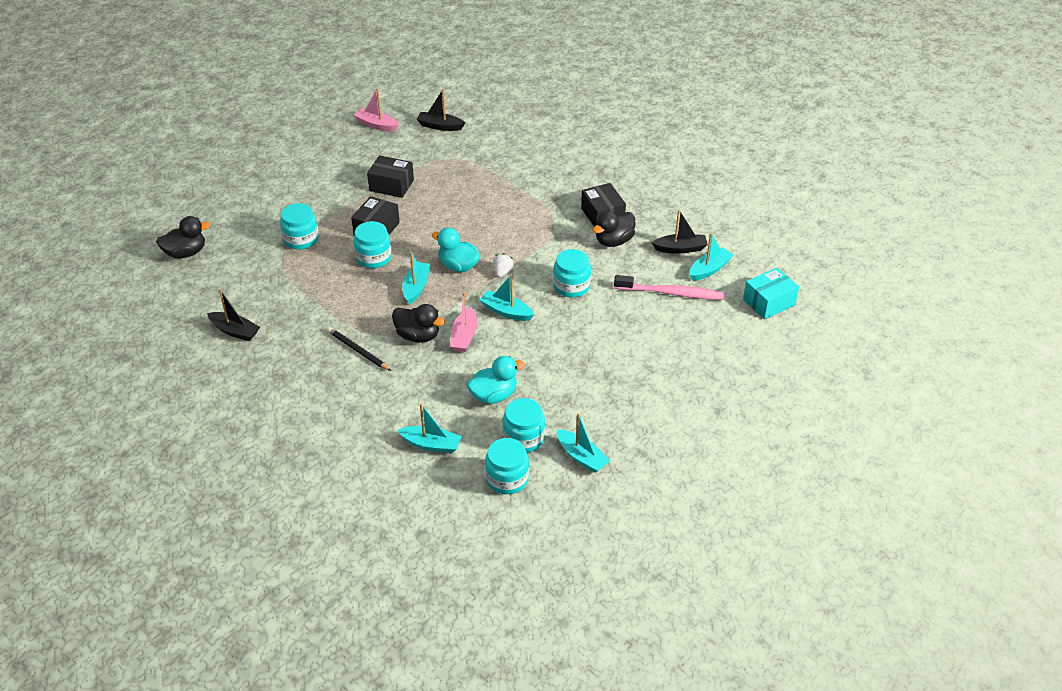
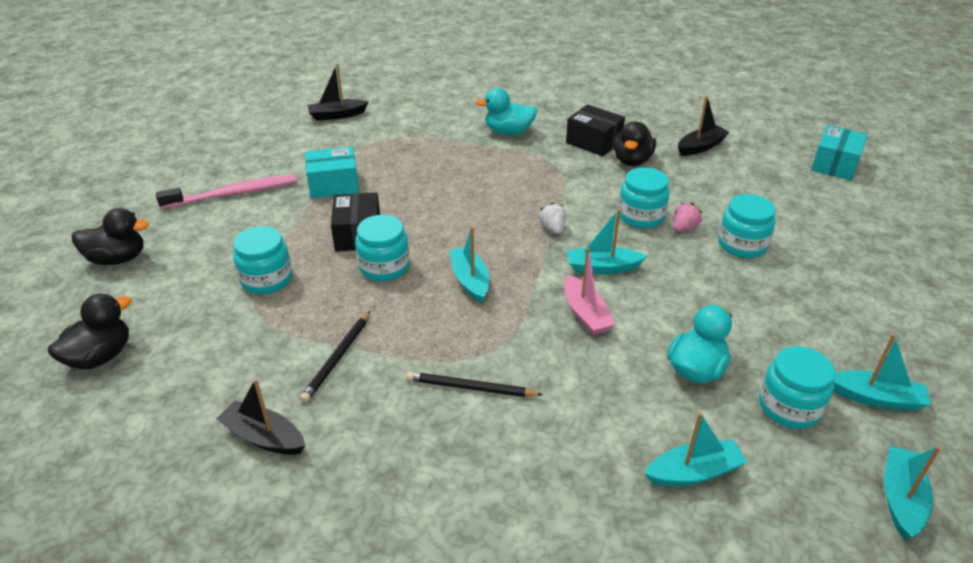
camera: 30 degrees left, 5 degrees down
(235, 331) = (264, 437): black boat -> black boat turned 150 degrees counterclockwise
(302, 304) = (337, 358): none -> black pencil
(376, 125) = (260, 133): pink boat -> none
(391, 185) = (334, 185): black box -> turquoise box
(418, 336) = (529, 336): black duck -> black duck (118, 259)
(458, 266) = (497, 240): turquoise duck -> turquoise duck (508, 132)
(507, 479) = (833, 471): turquoise jar -> turquoise jar (742, 245)
(591, 306) = (684, 228): none -> pink strawberry
(671, 293) = (742, 188): pink toothbrush -> pink toothbrush (233, 194)
(709, 269) = (749, 155): turquoise boat -> turquoise boat (901, 499)

